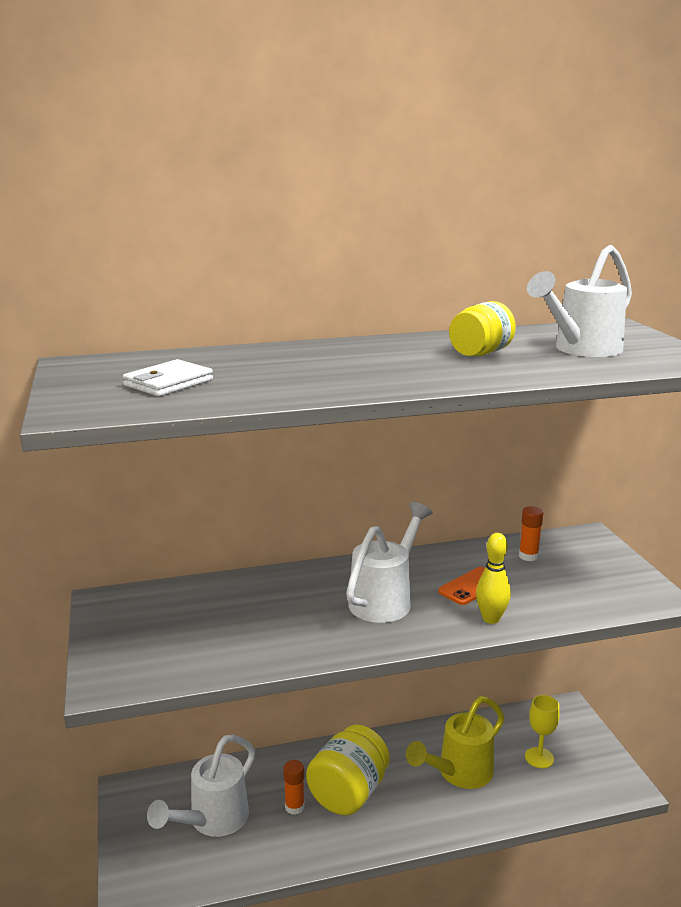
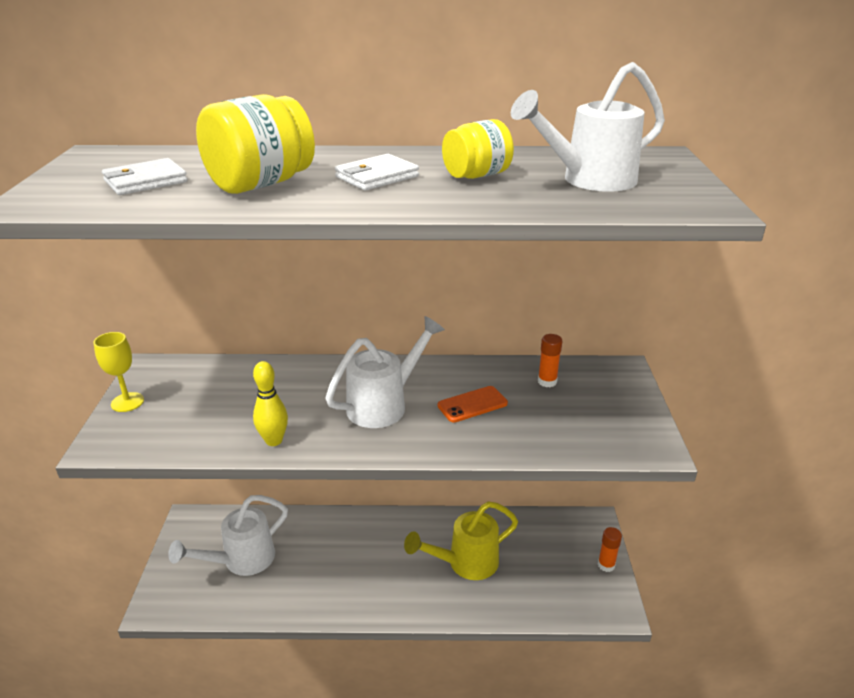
camera: 15 degrees right, 10 degrees up
(294, 807) = (312, 563): orange glue stick -> orange glue stick (606, 565)
(348, 793) = (361, 561): yellow jar -> yellow jar (261, 184)
(391, 361) = (377, 177): none -> white wallet
(491, 619) = (470, 441): yellow bowling pin -> yellow bowling pin (274, 441)
(539, 758) = (545, 564): yellow goblet -> yellow goblet (127, 402)

